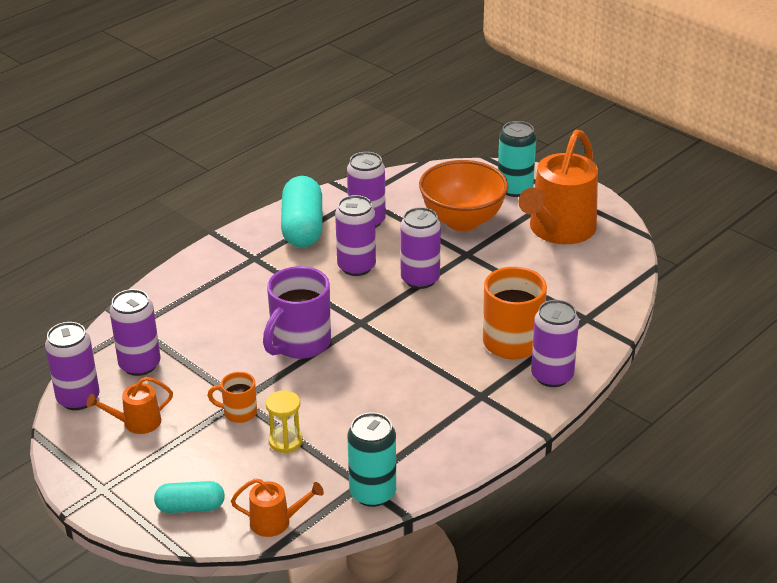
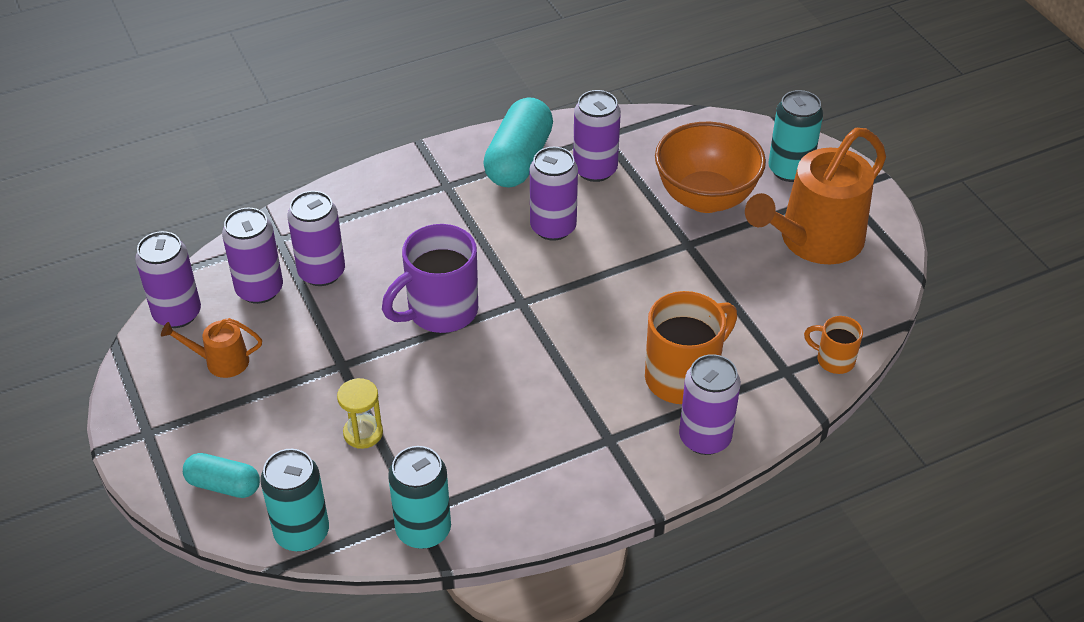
camera: 20 degrees right, 10 degrees up
(239, 413) = (332, 381): orange mug -> orange mug (834, 360)
(275, 522) = (302, 533): orange watering can -> turquoise can
(420, 279) = (616, 264): purple can -> purple can (321, 272)

